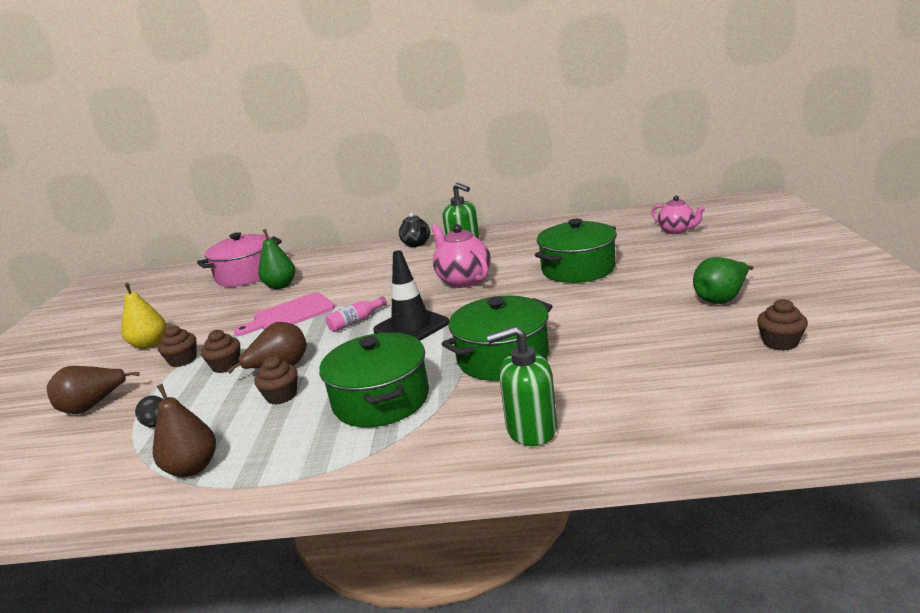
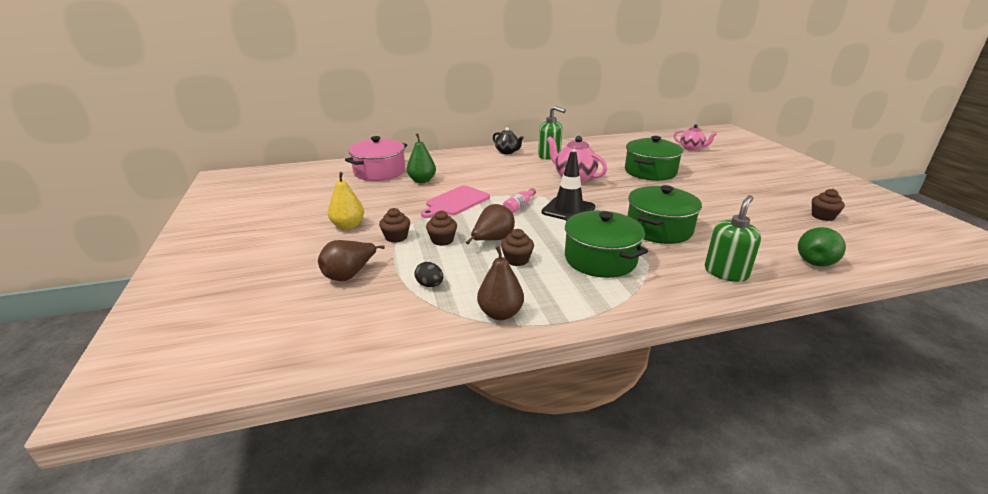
camera: 20 degrees left, 5 degrees up
(530, 429) = (726, 272): green soap dispenser -> green soap dispenser turned 150 degrees clockwise
(721, 298) = (763, 191): green pear -> green pear (816, 260)

